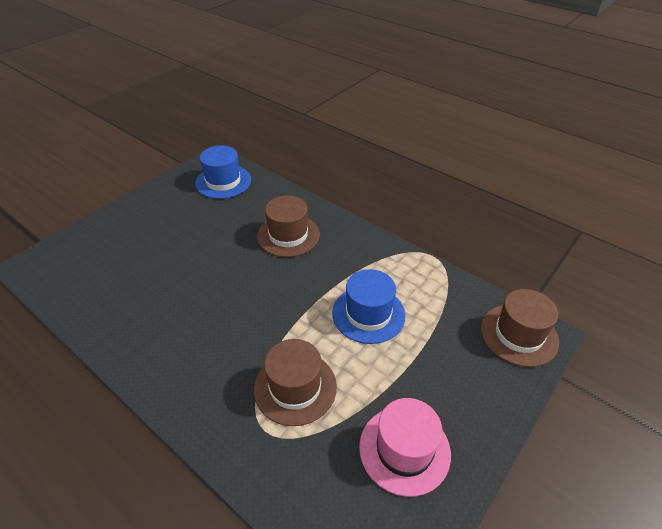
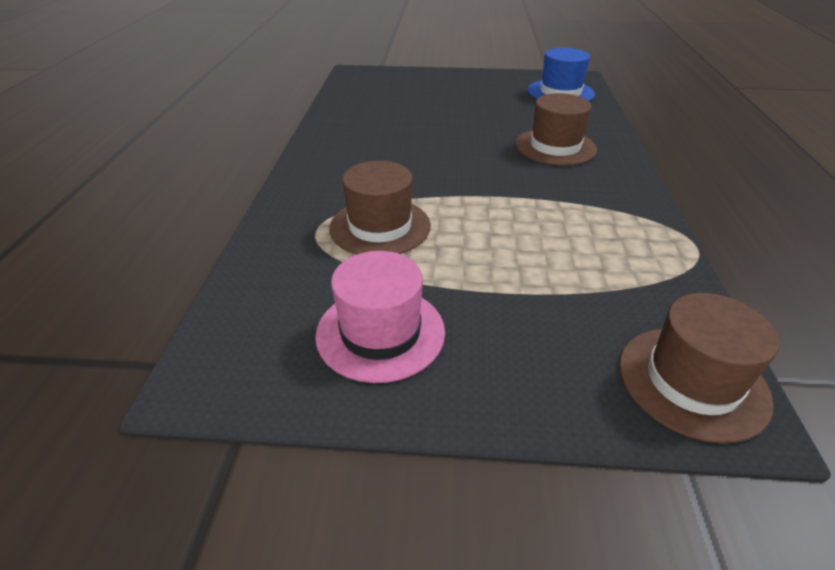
camera: 55 degrees right, 5 degrees down
(368, 314) = (530, 234): blue hat -> none

